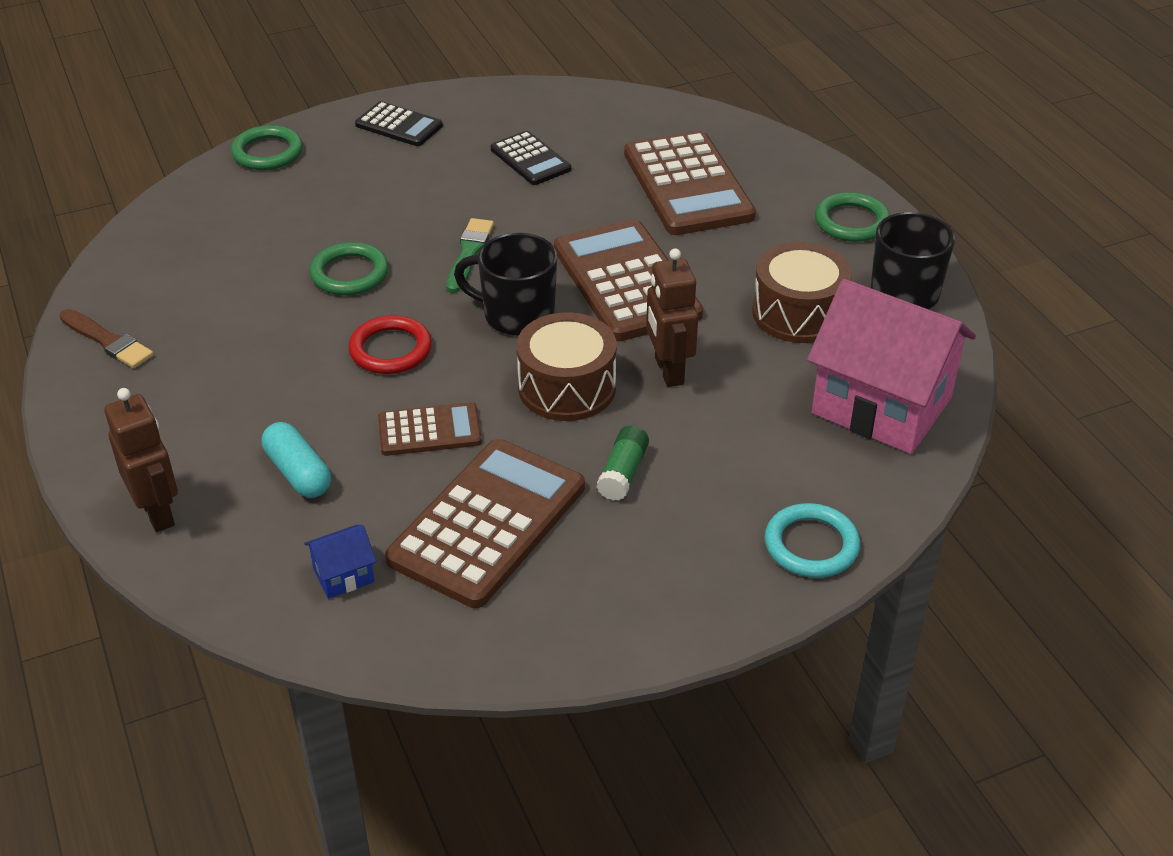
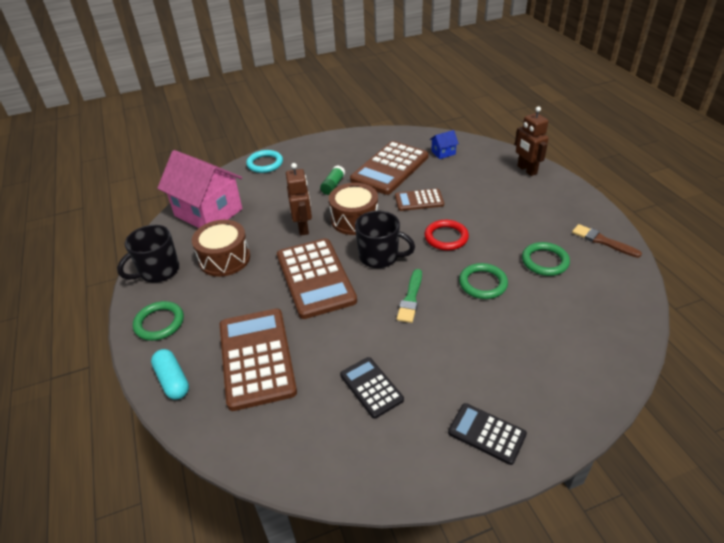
camera: 175 degrees left, 0 degrees up
(267, 152) = (588, 398): green ring -> green ring (544, 261)
(298, 473) = (473, 184): turquoise capsule -> turquoise capsule (173, 380)

